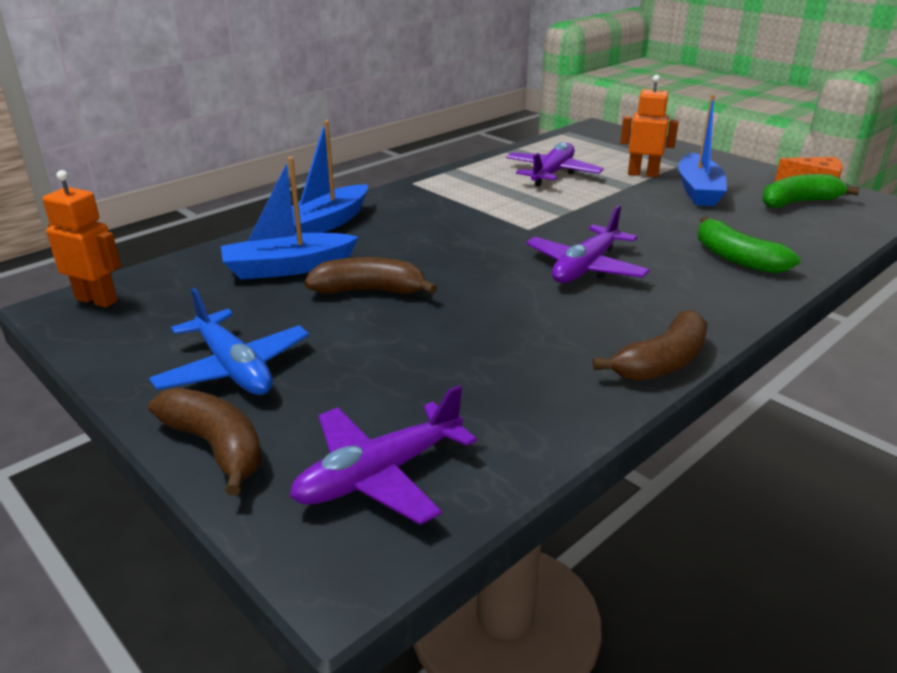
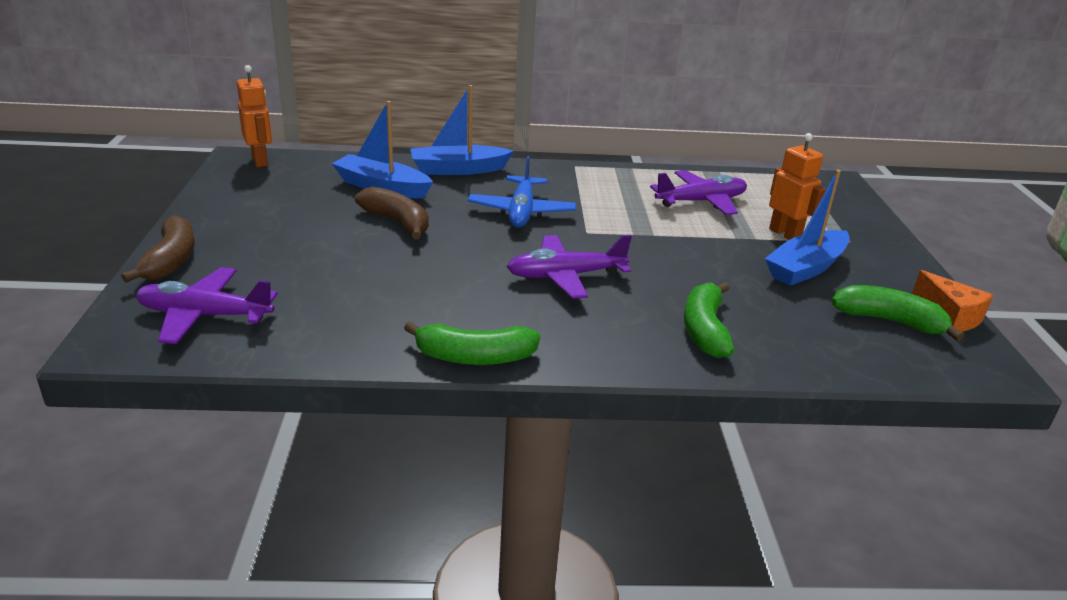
camera: 40 degrees right, 0 degrees up
(233, 368) = (249, 228): blue plane -> blue plane (521, 211)
(662, 362) = (474, 357): brown banana -> green banana

